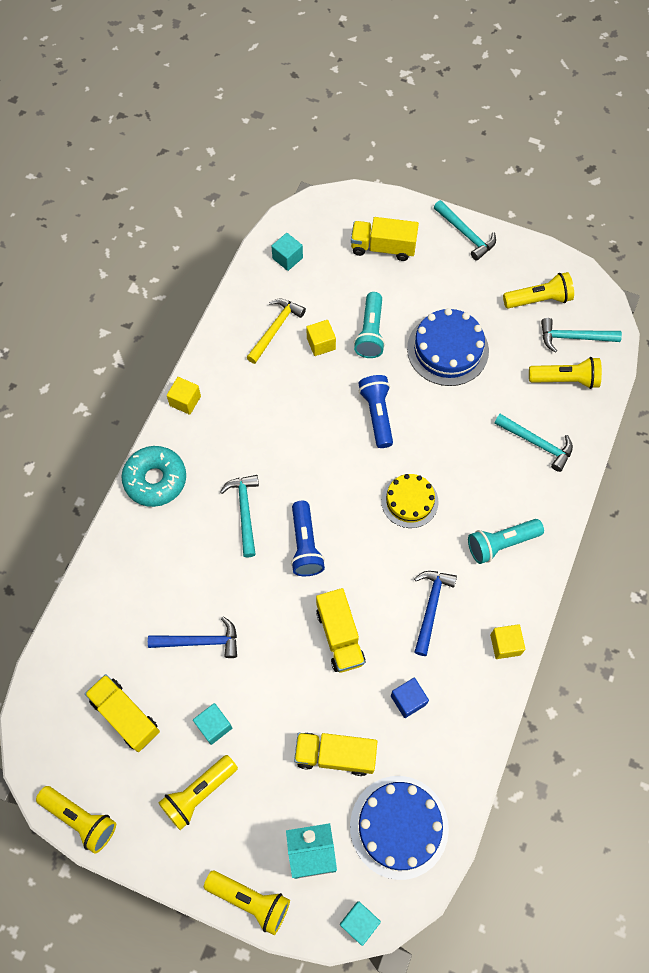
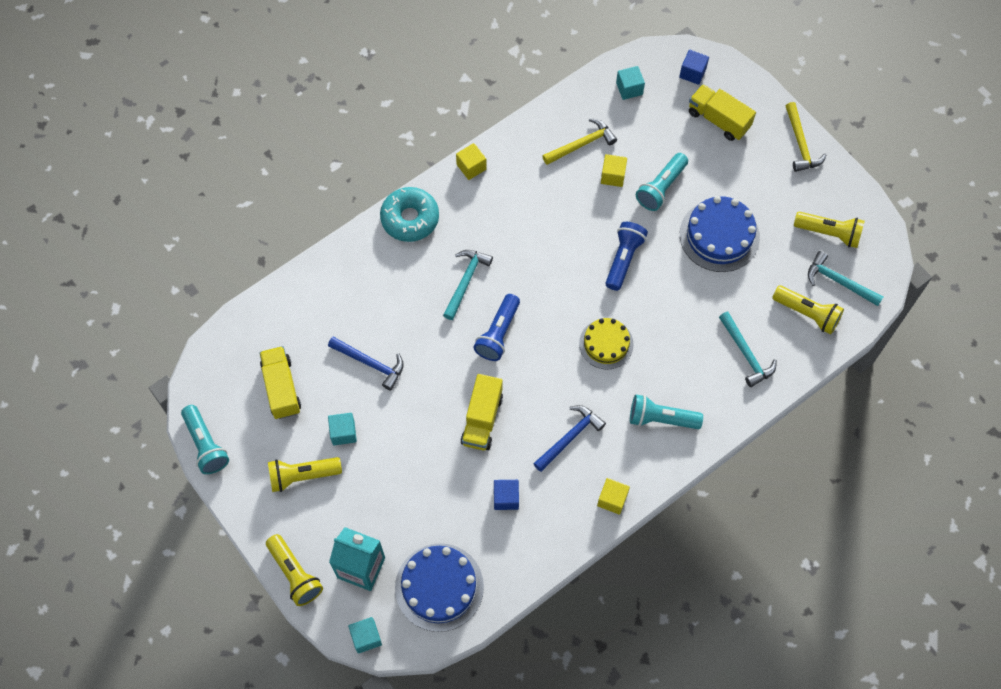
camera: 30 degrees right, 0 degrees up
(80, 819) = (206, 444): yellow flashlight -> turquoise flashlight
(335, 217) = (692, 73): none -> blue cube
(335, 755) = (423, 507): yellow truck -> none
(466, 234) = (800, 144): turquoise hammer -> yellow hammer

